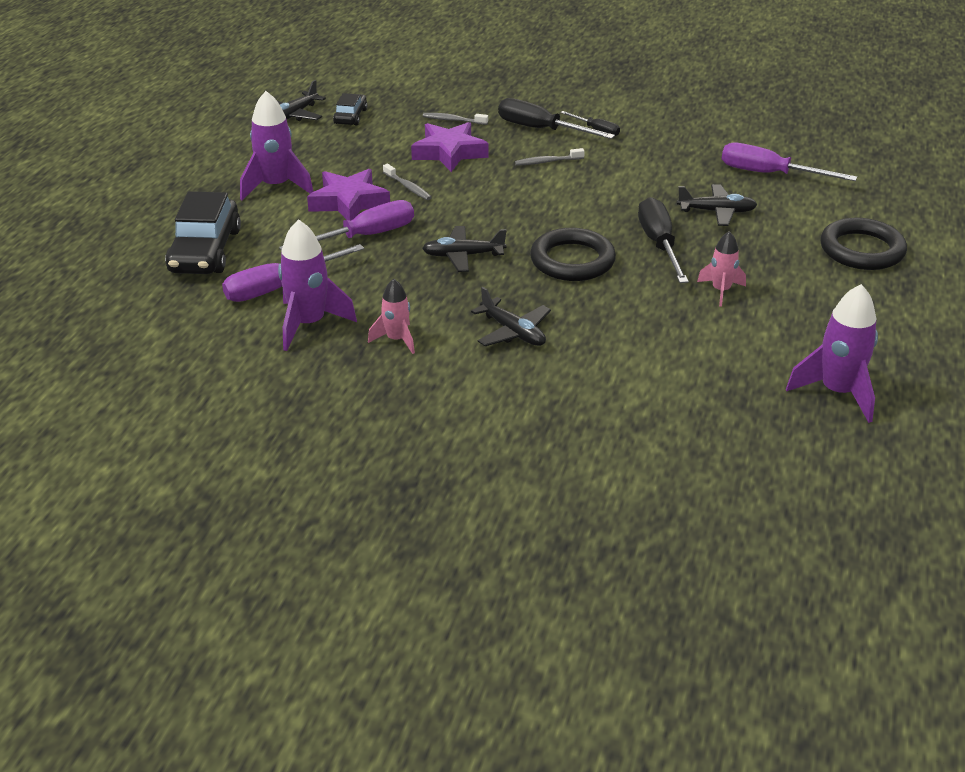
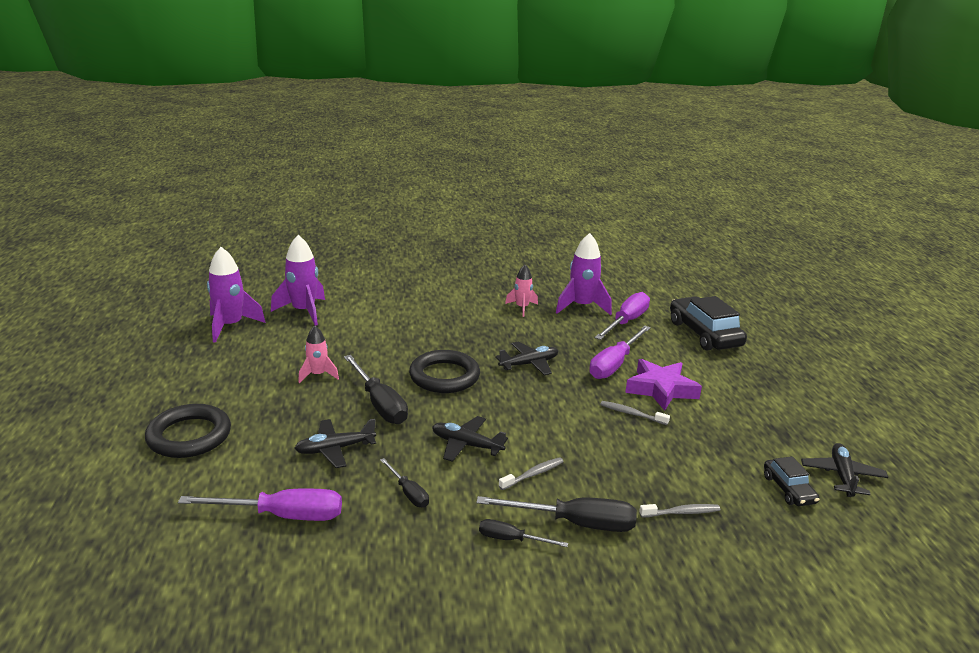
camera: 155 degrees right, 10 degrees down
(276, 187) = (734, 391): purple rocket -> purple rocket (303, 311)
(449, 152) = (638, 463): purple star -> none
(513, 332) = (454, 323): black plane -> black plane (466, 445)
(661, 169) = (408, 493): none -> black screwdriver

